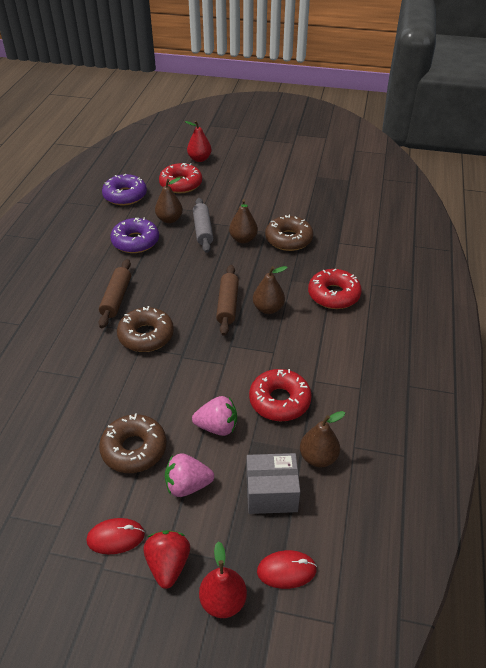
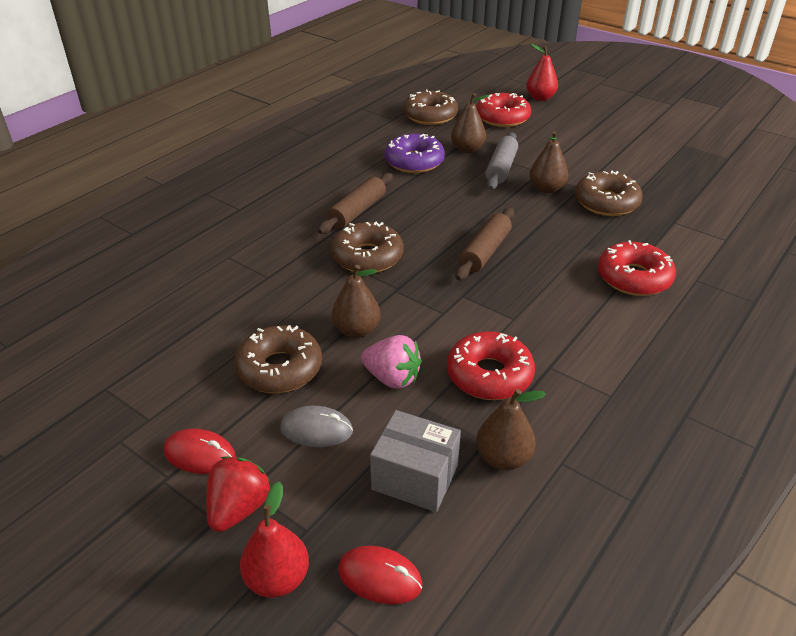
camera: 25 degrees right, 5 degrees down
(125, 196) = (430, 116): purple donut -> brown donut
(187, 485) = (316, 429): pink strawberry -> grey mouse
(268, 309) = (535, 269): brown pear -> brown pear (356, 330)

